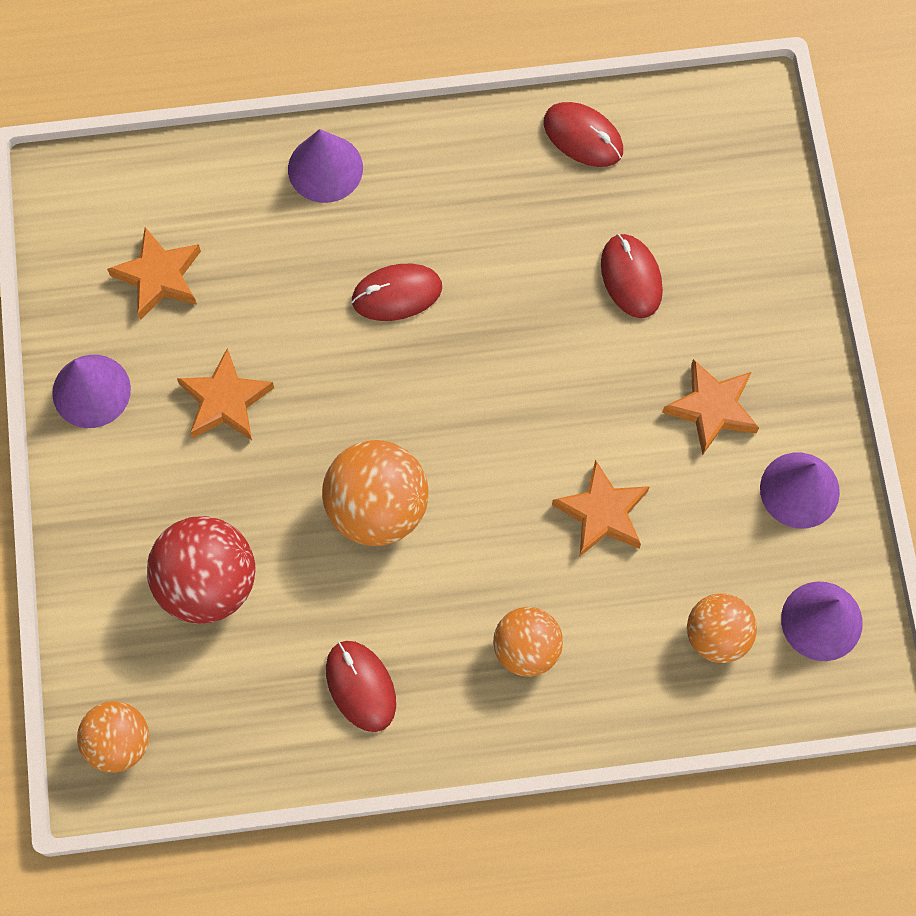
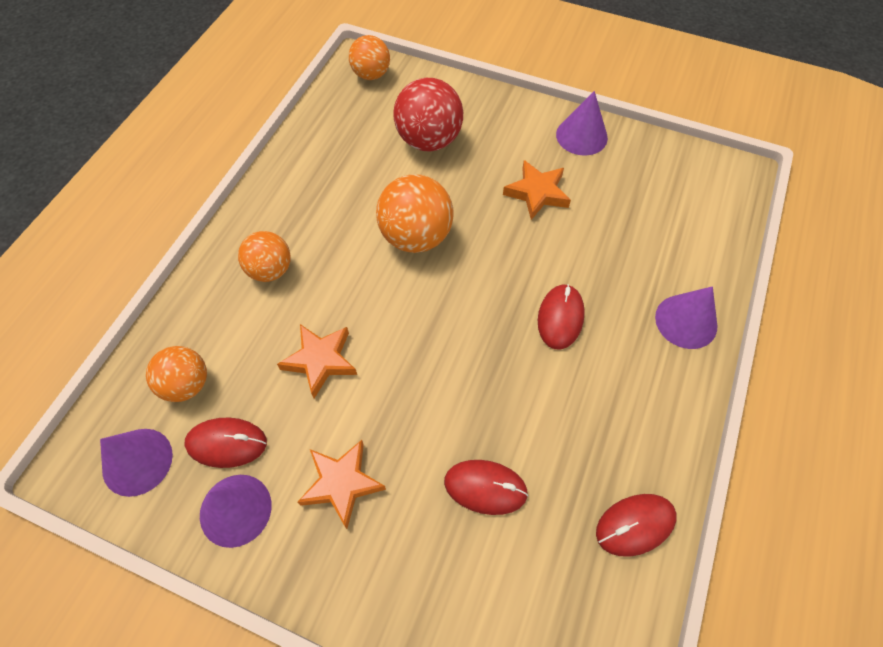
camera: 120 degrees right, 10 degrees down
(159, 276) = (643, 195): orange star -> none
(360, 686) = (317, 180): red mouse -> red mouse (227, 443)

